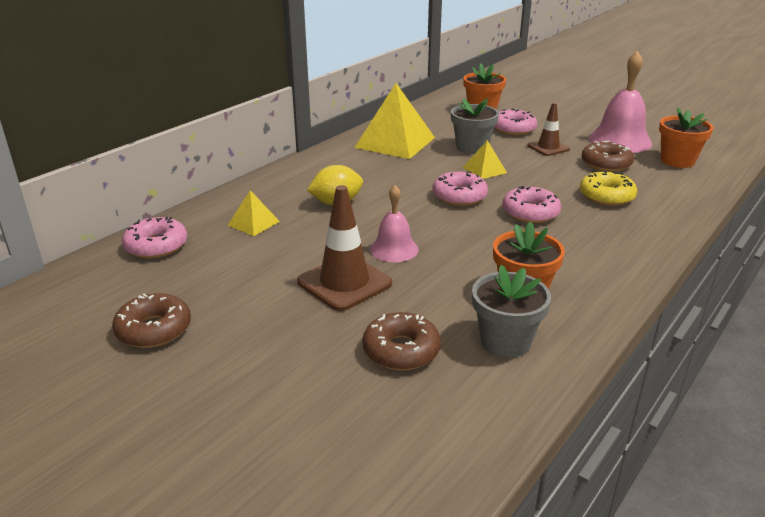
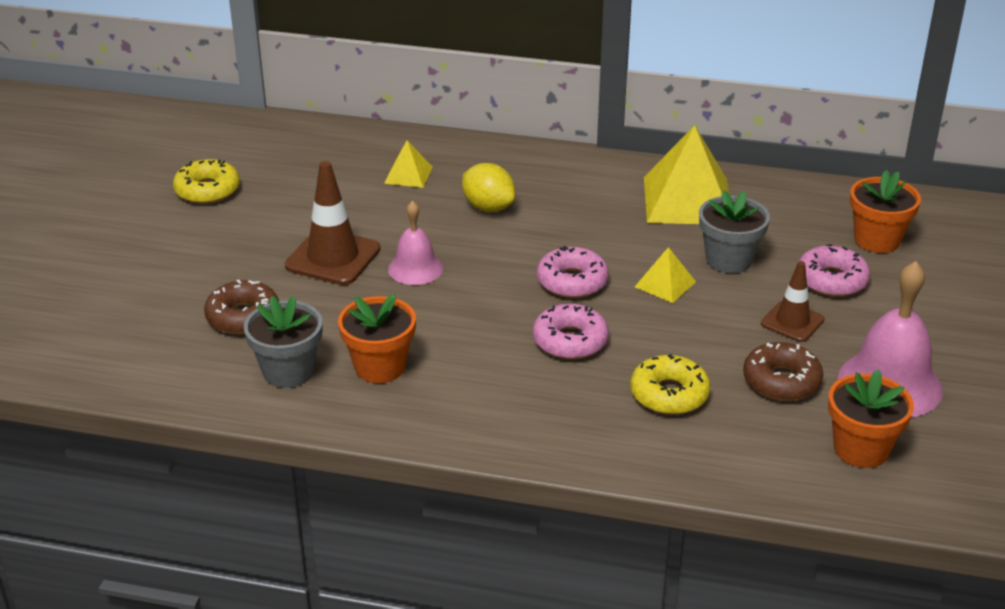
camera: 65 degrees right, 5 degrees up
(154, 329) = (207, 190): brown donut -> yellow donut
(156, 246) = (331, 142): pink donut -> none

